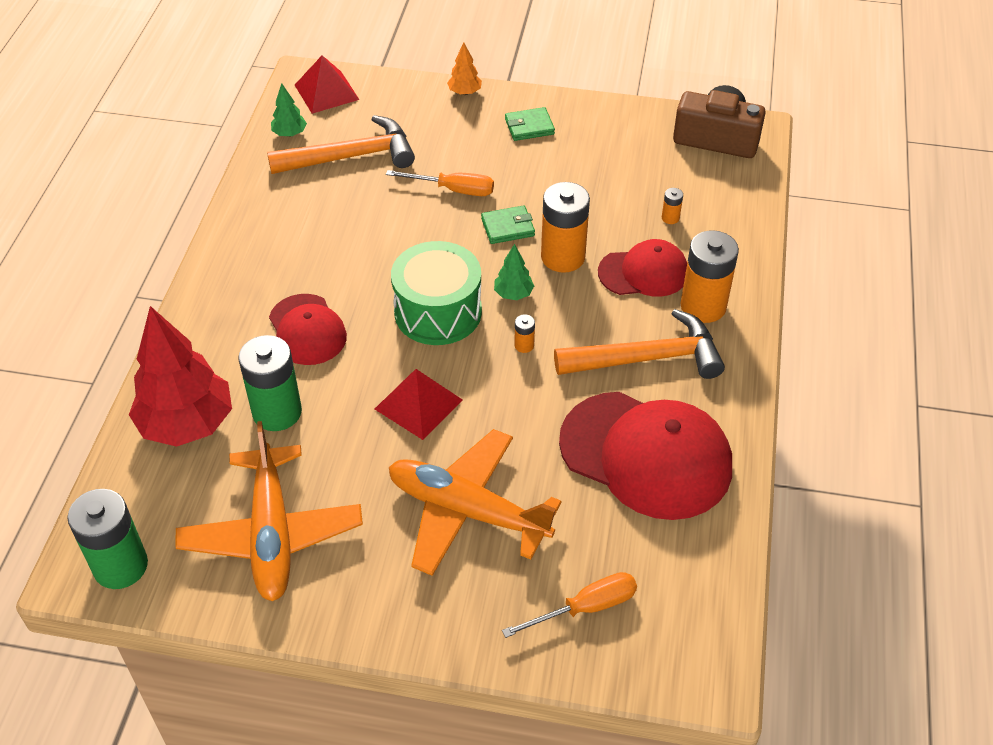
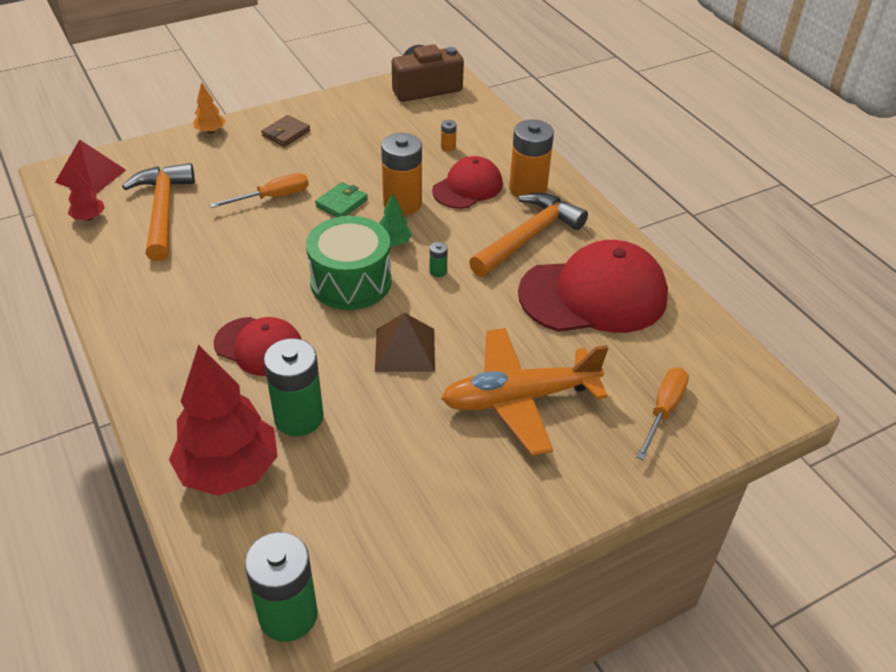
camera: 40 degrees left, 5 degrees down
(271, 533) = (392, 506): orange plane -> none
(289, 134) = (89, 218): green tree -> red tree
(351, 156) = (163, 211): orange hammer -> orange hammer turned 45 degrees counterclockwise
(418, 404) = (405, 349): red pyramid -> brown pyramid
(524, 345) = (438, 271): orange battery -> green battery
(529, 127) = (286, 133): green wallet -> brown wallet

